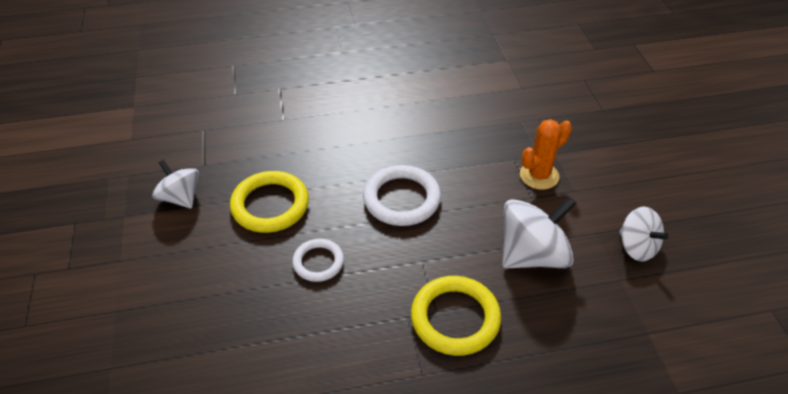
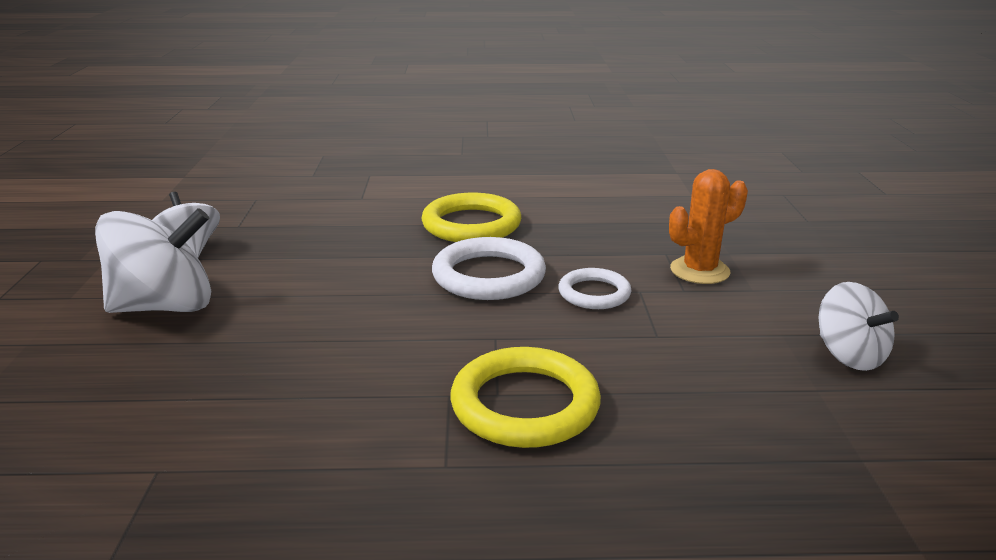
camera: 10 degrees right, 20 degrees down
(270, 205) = (302, 266): yellow ring -> yellow ring (471, 224)
(318, 262) = (340, 324): white ring -> white ring (594, 293)
(532, 255) = (672, 347): white spinning top -> white spinning top (165, 306)

